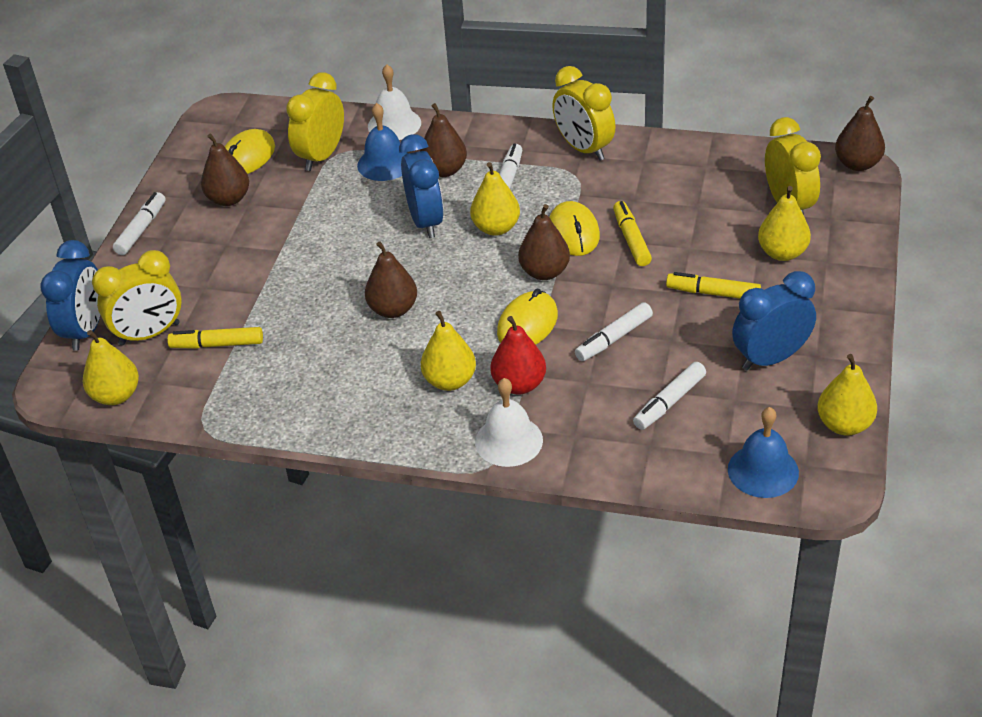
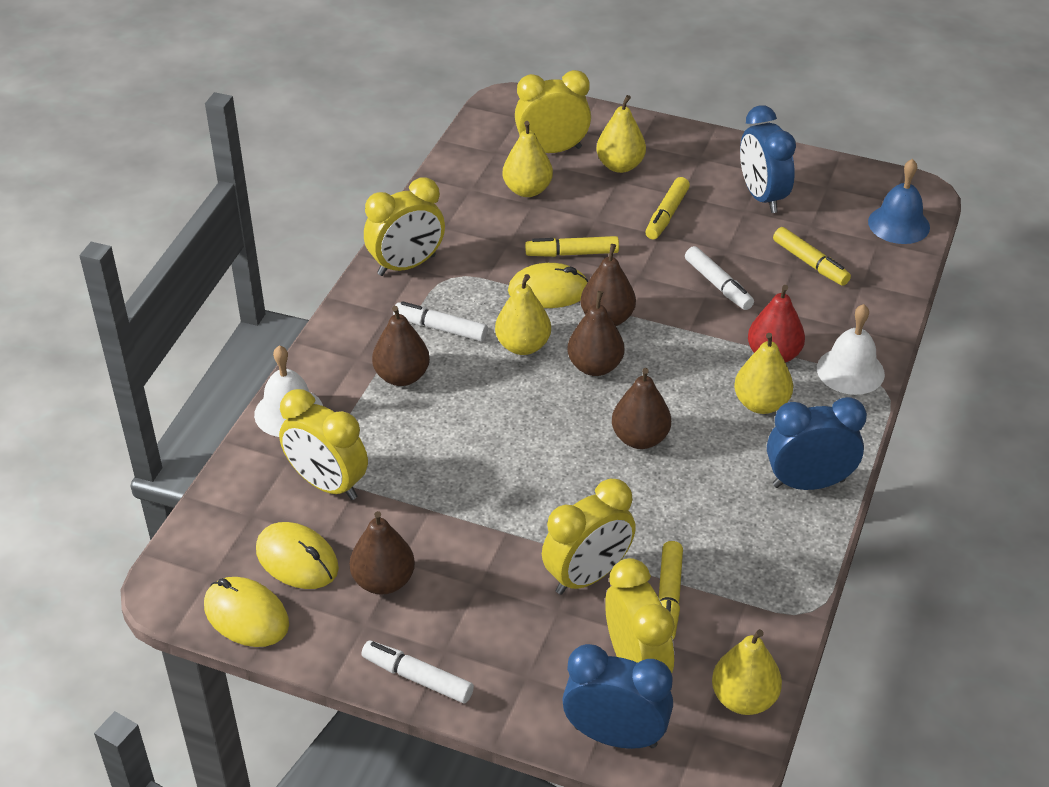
camera: 85 degrees left, 0 degrees up
(237, 298) = (587, 576): none -> yellow clock
(384, 163) = (367, 426): blue bell -> none
(426, 222) = (493, 400): blue clock -> blue clock (808, 483)
(527, 324) = (685, 340): yellow mouse -> yellow mouse (246, 615)
(669, 402) = (810, 263): white marker -> yellow marker
(844, 425) = (848, 173): yellow pear -> yellow pear (527, 190)
(857, 164) = (504, 101): brown pear -> brown pear (595, 366)

